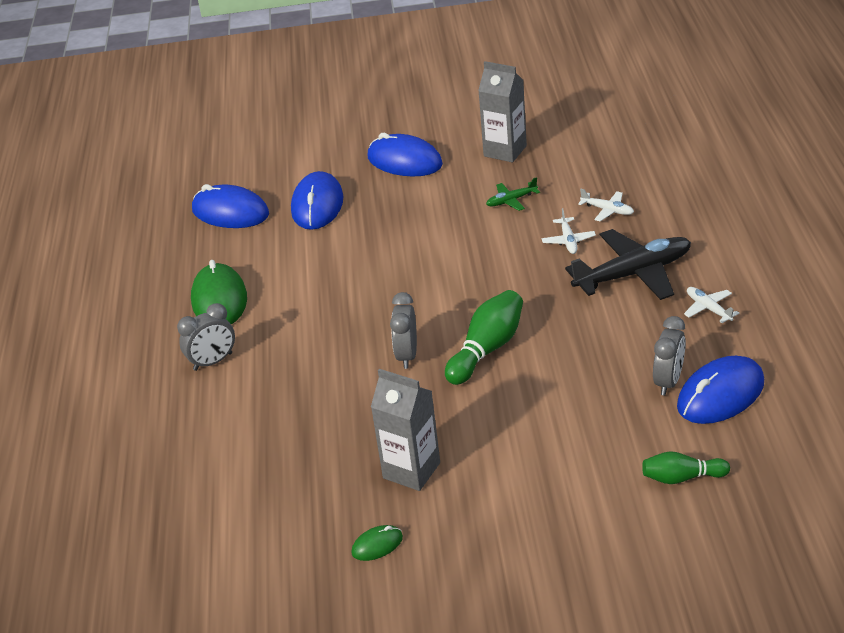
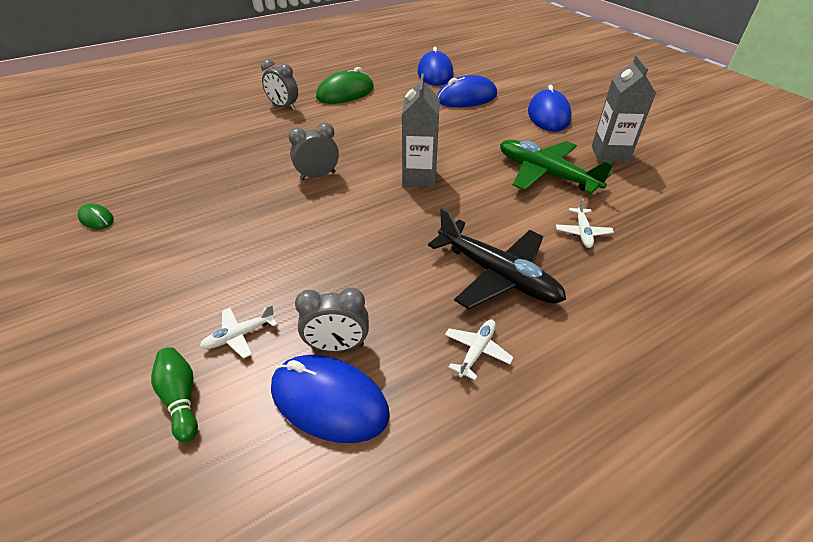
camera: 60 degrees right, 5 degrees up
(411, 470) = (182, 213): grey carton -> grey carton (419, 177)
(487, 349) = (341, 212): green bowling pin -> none
(511, 200) = (546, 174): green plane -> green plane, size x2.17
(568, 240) = (517, 219): white plane -> white plane (240, 335)

